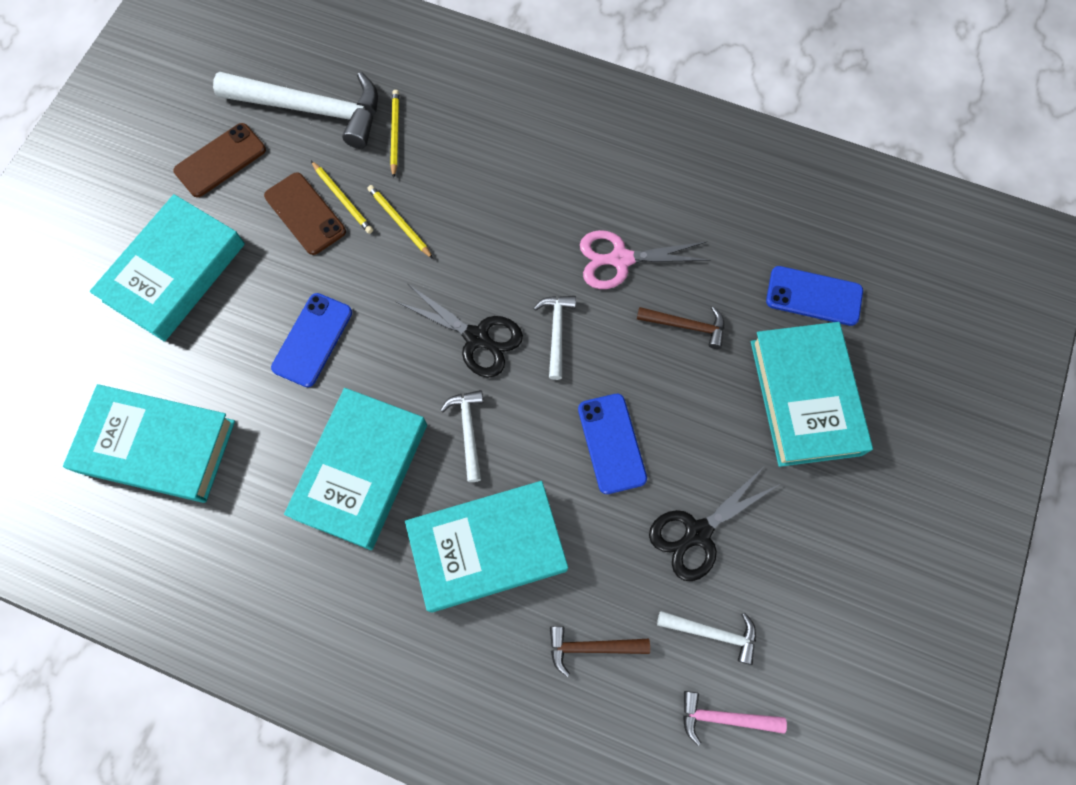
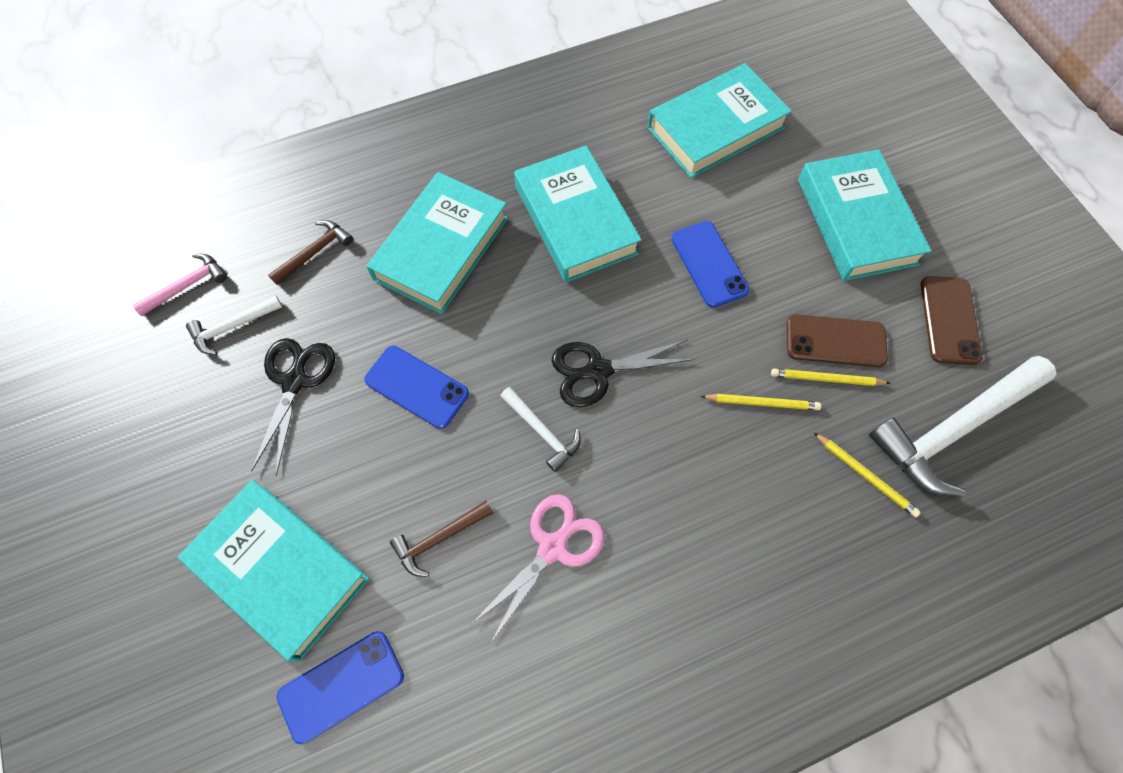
camera: 135 degrees right, 5 degrees down
(468, 431) = (532, 303): white hammer -> none

